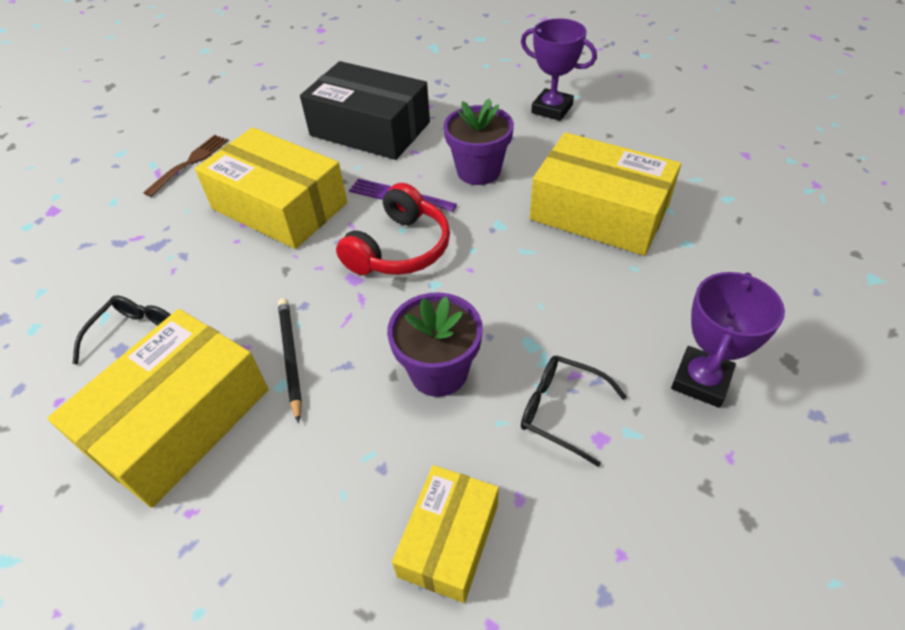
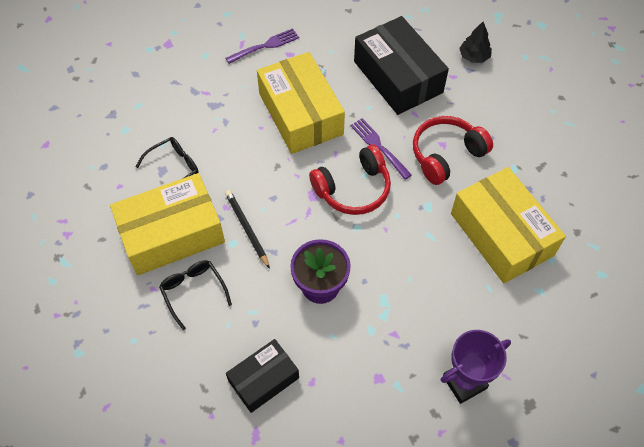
camera: 30 degrees right, 10 degrees up
(190, 163) = (265, 46): brown fork -> purple fork
(290, 357) = (247, 229): black pencil -> black pencil turned 45 degrees counterclockwise
(436, 83) = (474, 57): none -> black tree
(449, 539) = (263, 379): yellow box -> black box
(478, 171) = (446, 155): purple flower pot -> red headphones
(552, 109) = (541, 127): purple trophy -> none
(560, 410) = (370, 349): black glasses -> black glasses (193, 291)

